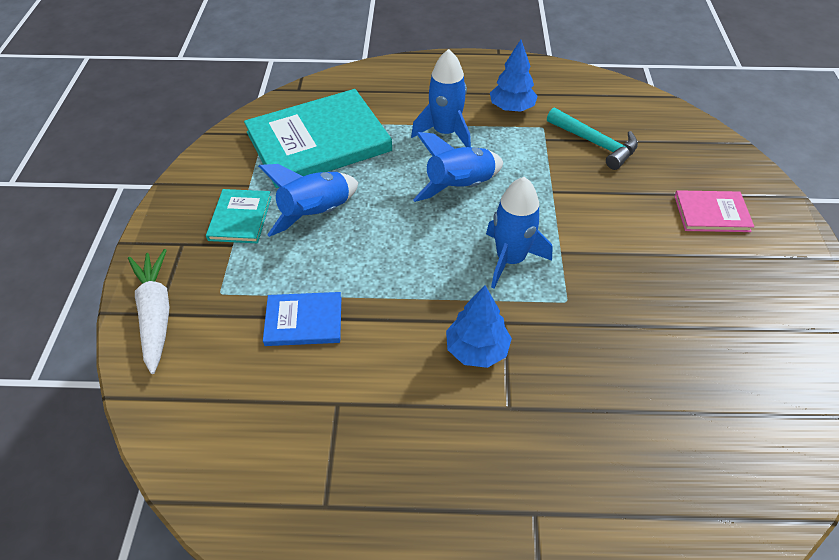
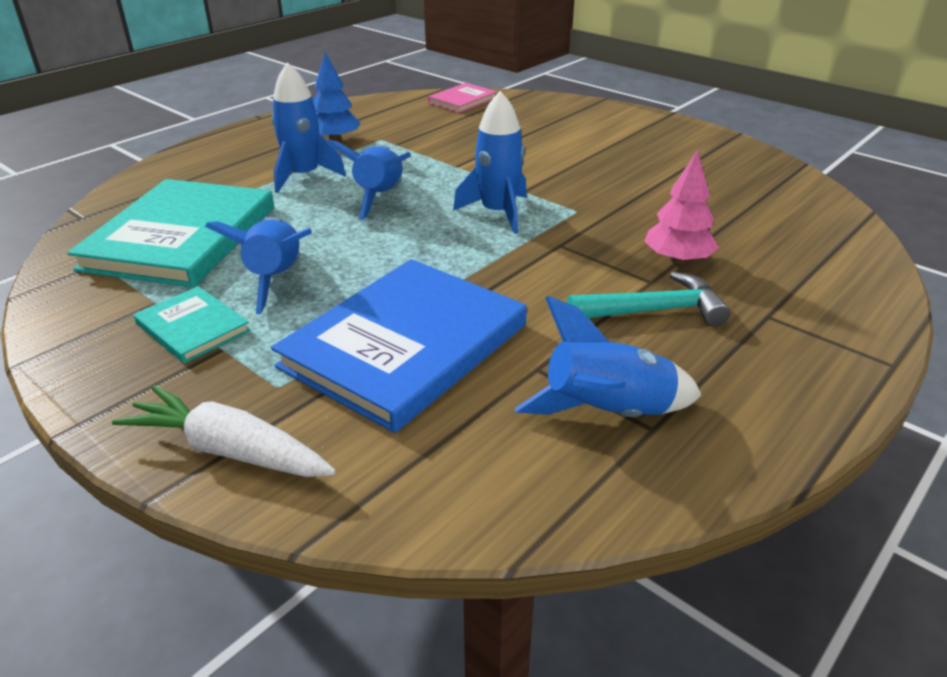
camera: 50 degrees left, 15 degrees down
(303, 321) = (405, 345): blue book -> blue book, size x2.06
(321, 471) = (608, 413): none -> blue rocket
(476, 350) = (572, 269): blue tree -> none
(559, 408) = (677, 260): none -> pink tree
(595, 144) = (437, 130): turquoise hammer -> turquoise hammer (654, 310)
(711, 213) = (574, 128): pink book -> pink book (462, 100)

